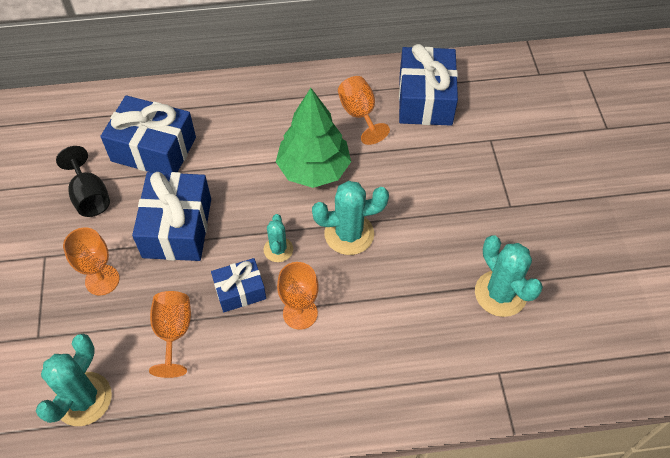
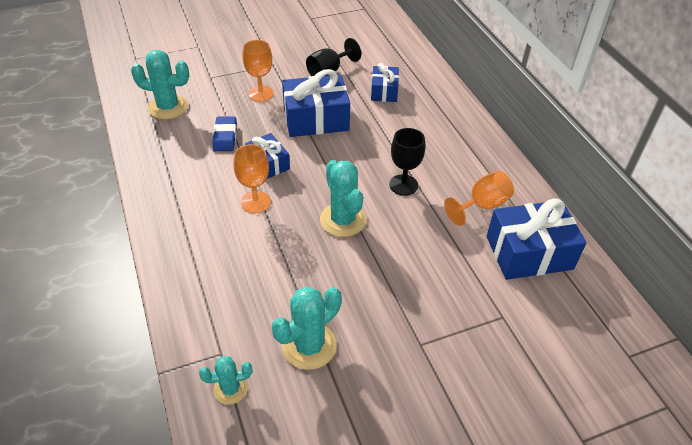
camera: 75 degrees right, 10 degrees down
(153, 149) = (384, 91): blue gift -> blue gift, size x0.57
(173, 333) = (225, 137): orange goblet -> blue eraser
(278, 249) = (313, 178): turquoise cactus -> turquoise cactus (230, 389)
(313, 169) = (403, 185): green tree -> black goblet

